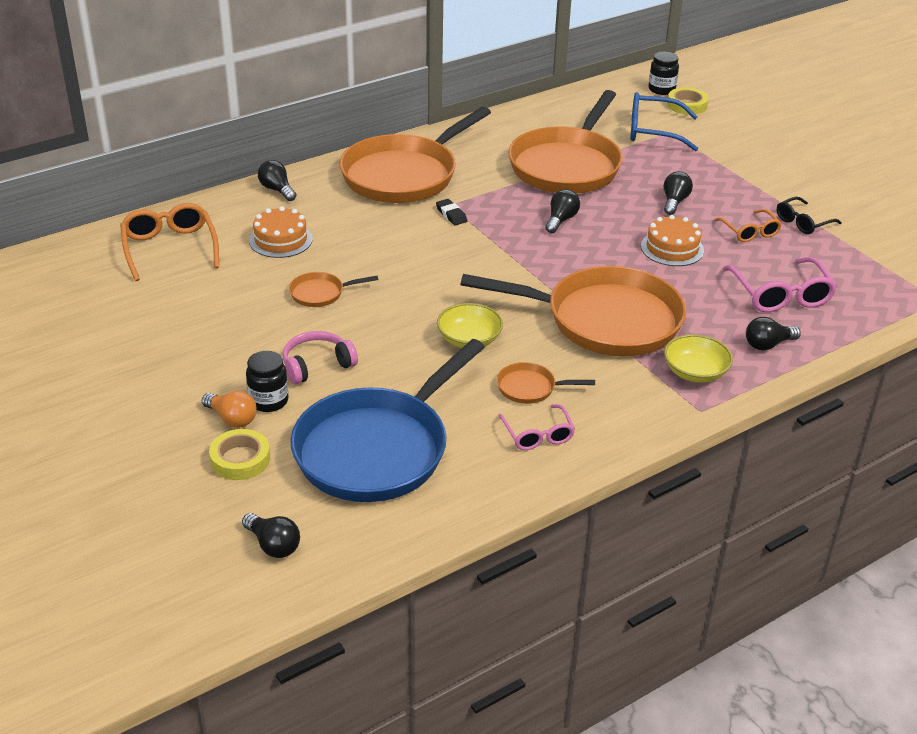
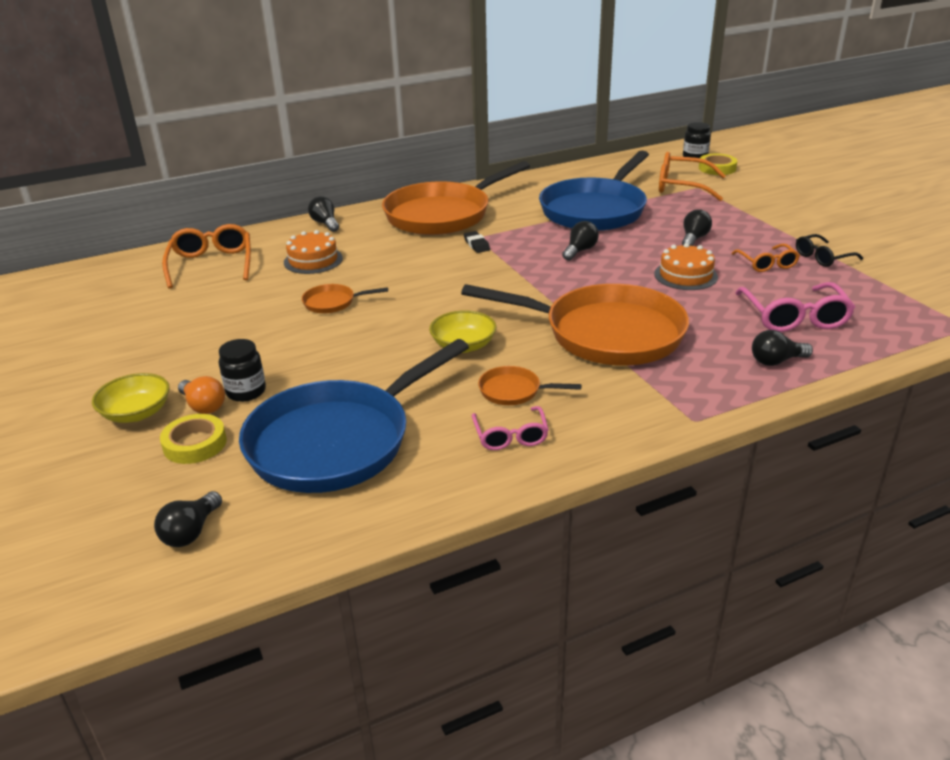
camera: 10 degrees right, 5 degrees down
(273, 545) = (191, 532): black light bulb -> black light bulb turned 60 degrees clockwise
(317, 365) = (306, 362): pink headphones -> none
(567, 165) = (595, 210): orange pan -> blue pan
(653, 131) = (681, 186): blue glasses -> orange glasses
(695, 372) = (693, 384): yellow bowl -> yellow bowl (136, 413)

